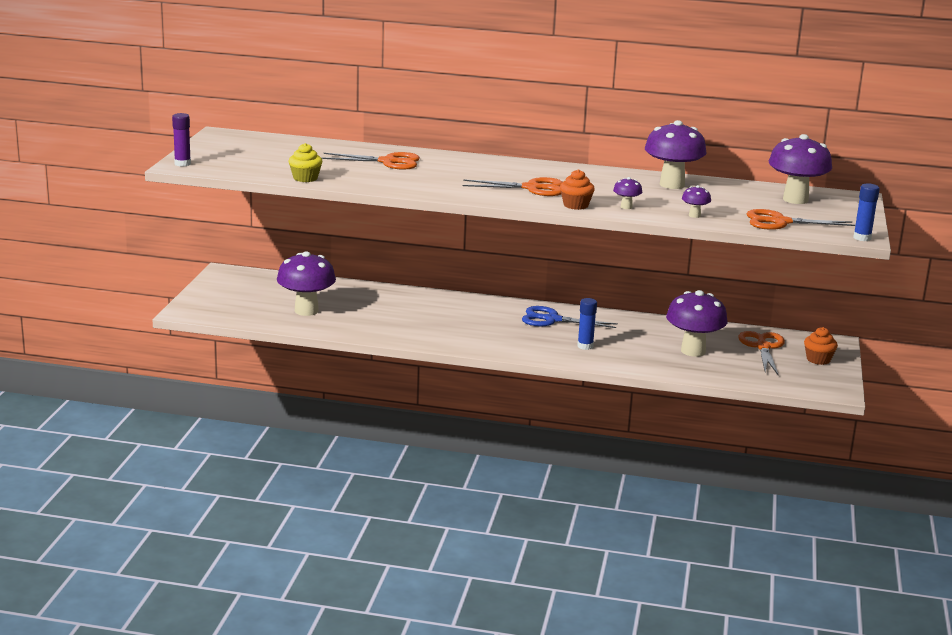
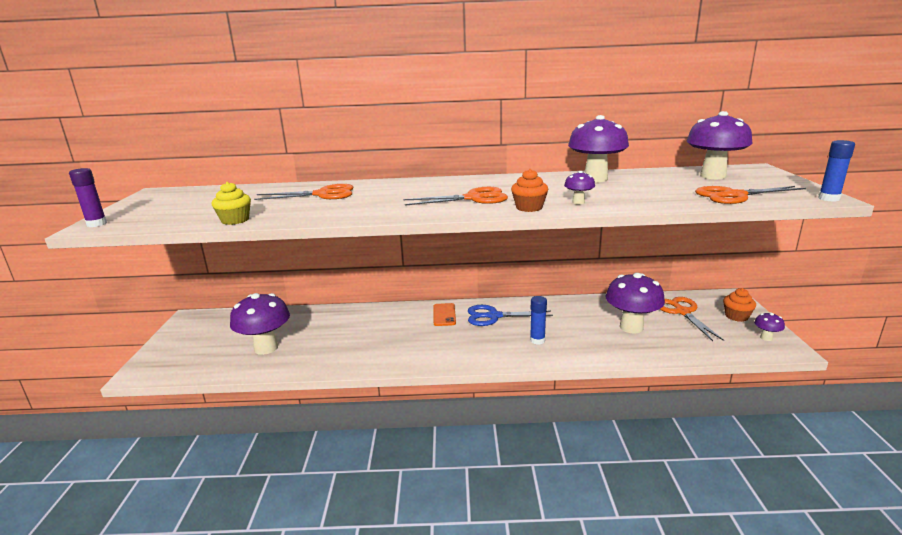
camera: 10 degrees left, 0 degrees up
(499, 310) = (444, 315): none -> orange phone
(694, 215) = (650, 201): purple mushroom -> purple mushroom (766, 338)

